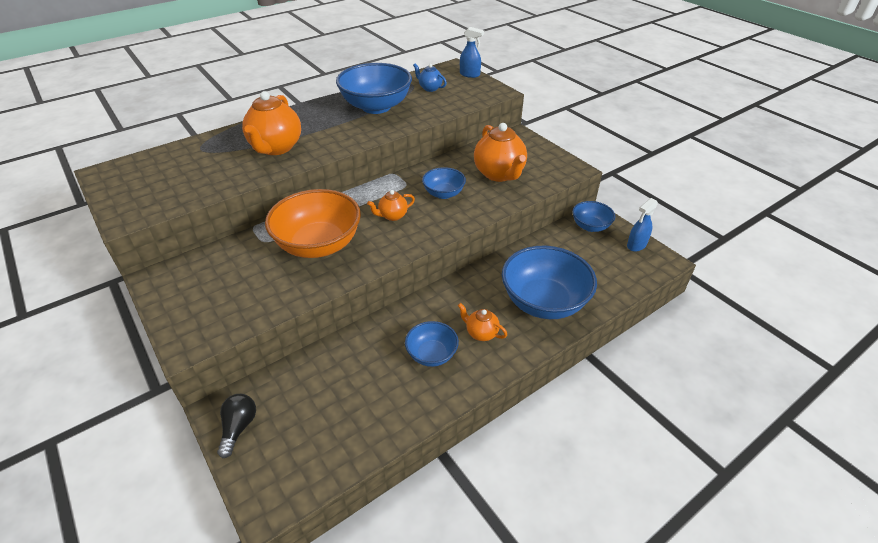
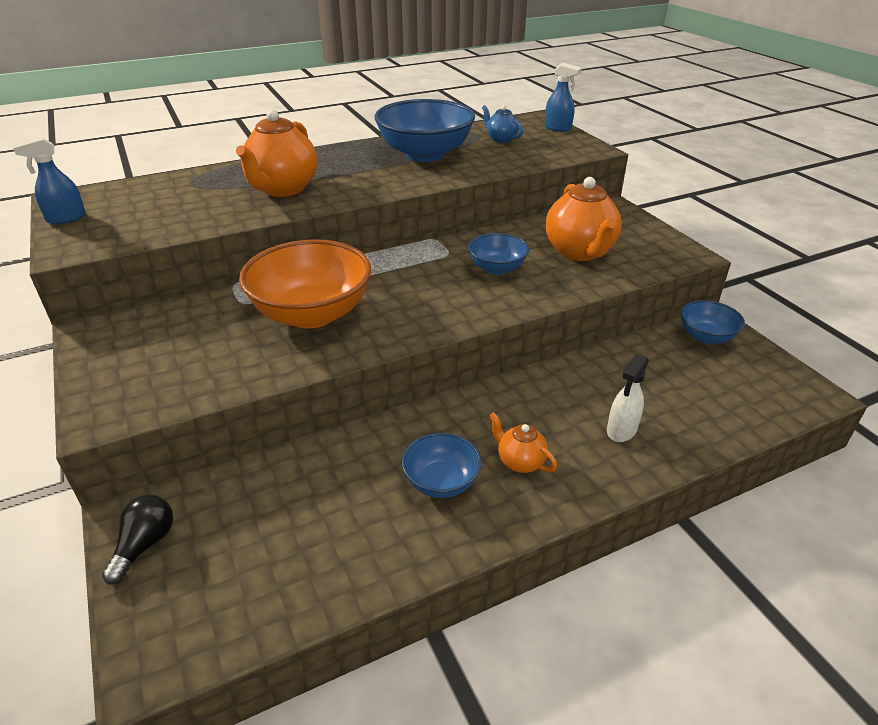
camera: 10 degrees right, 5 degrees down
(392, 216) = (420, 289): orange teapot -> none
(544, 302) = (621, 430): blue bowl -> white spray bottle
(636, 245) = (774, 369): blue spray bottle -> blue spray bottle (66, 218)

